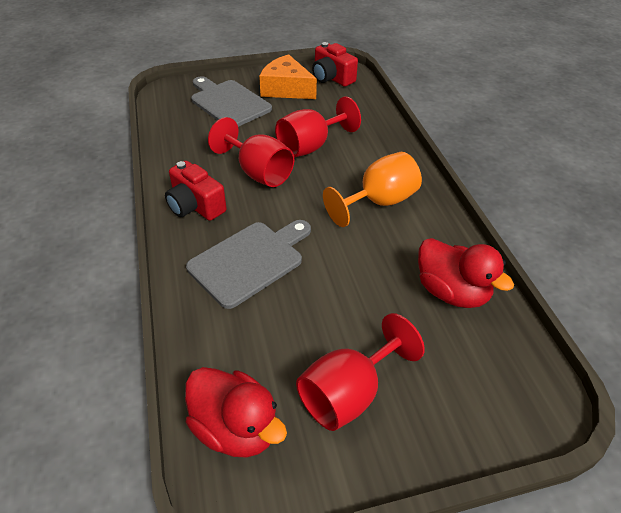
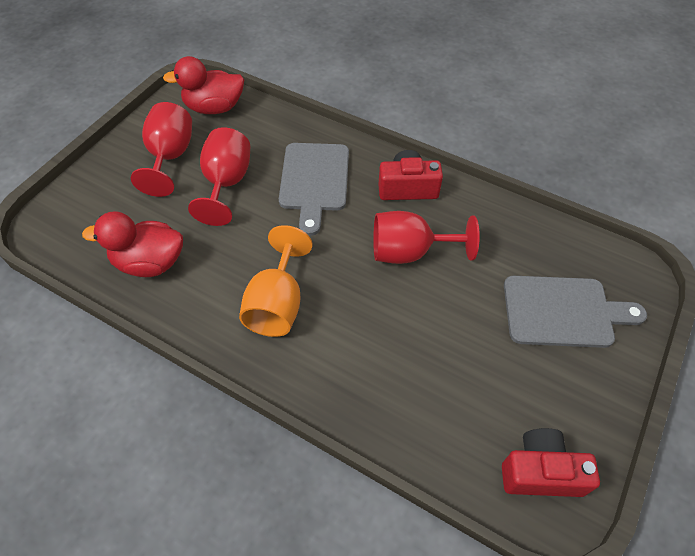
camera: 135 degrees right, 10 degrees up
(286, 89) = (551, 392): orange cheese -> none
(310, 146) = (409, 321): red goblet -> red goblet (226, 183)

